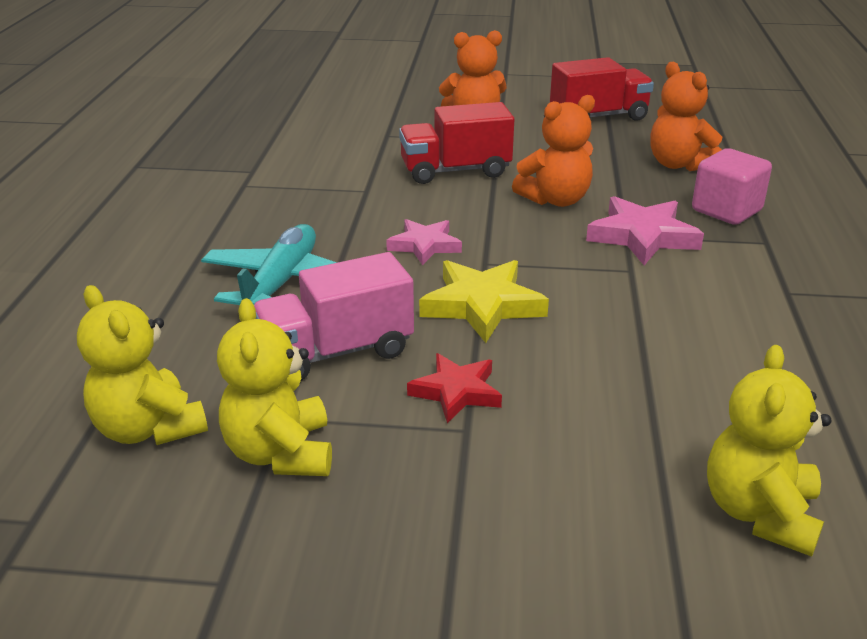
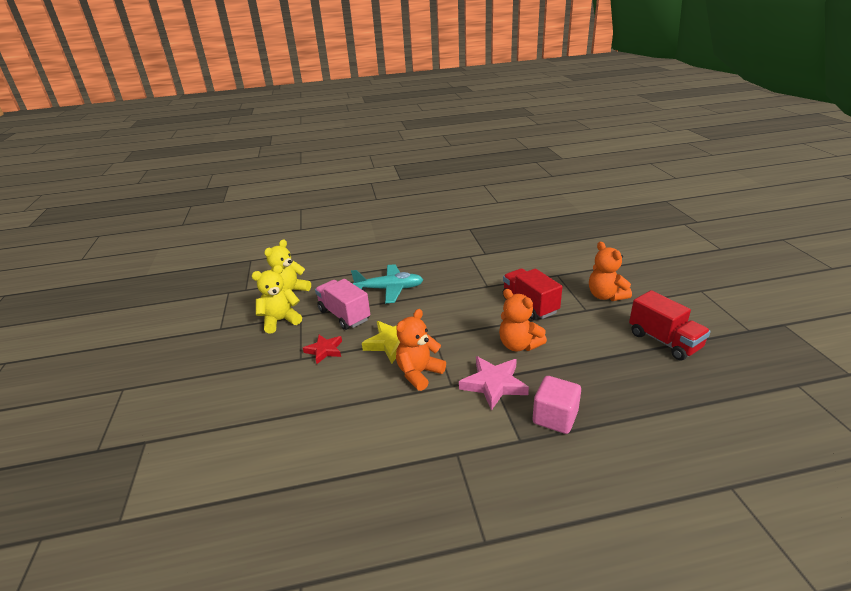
camera: 75 degrees right, 0 degrees up
(424, 245) = (441, 315): pink star -> none
(679, 164) = (613, 388): orange teddy bear -> orange teddy bear (419, 373)
(759, 513) = (255, 450): yellow teddy bear -> none

